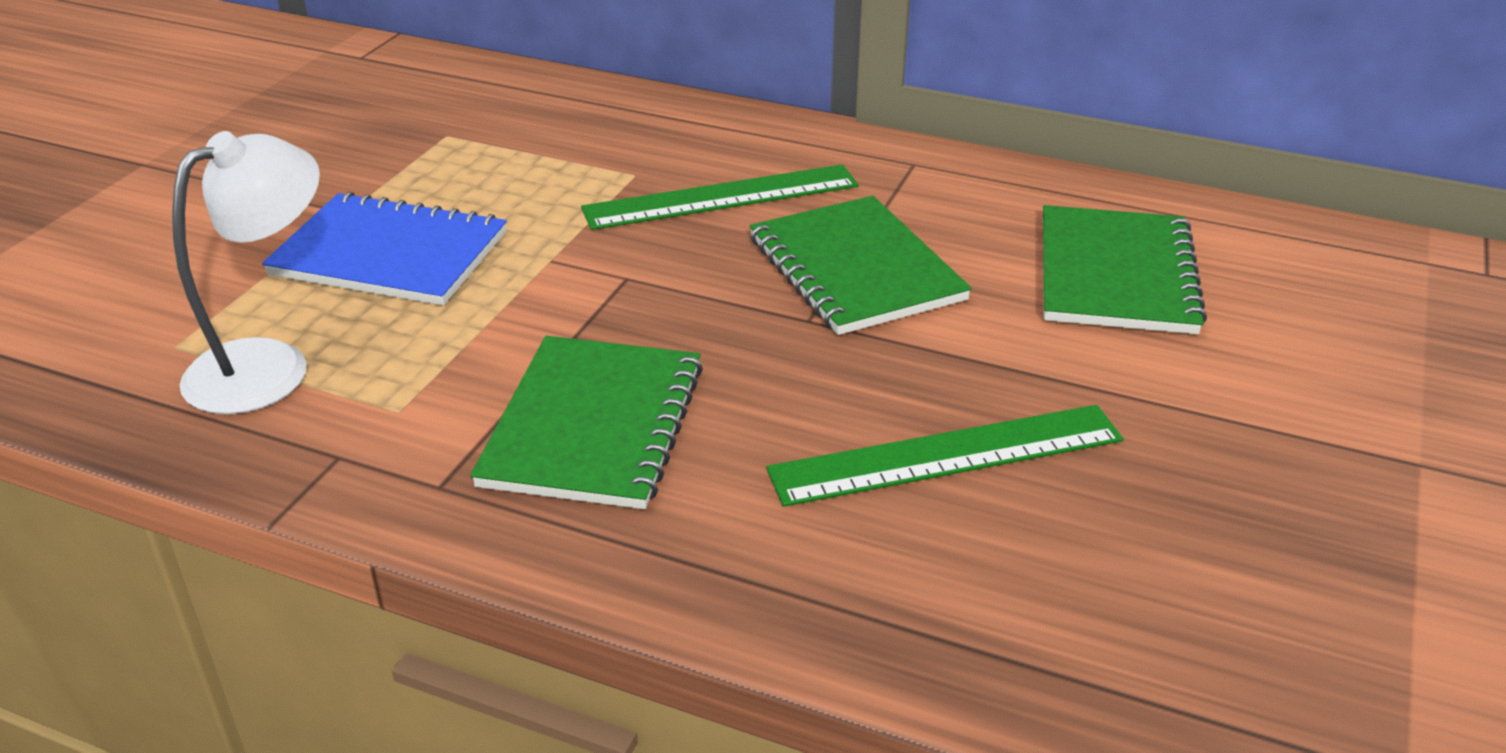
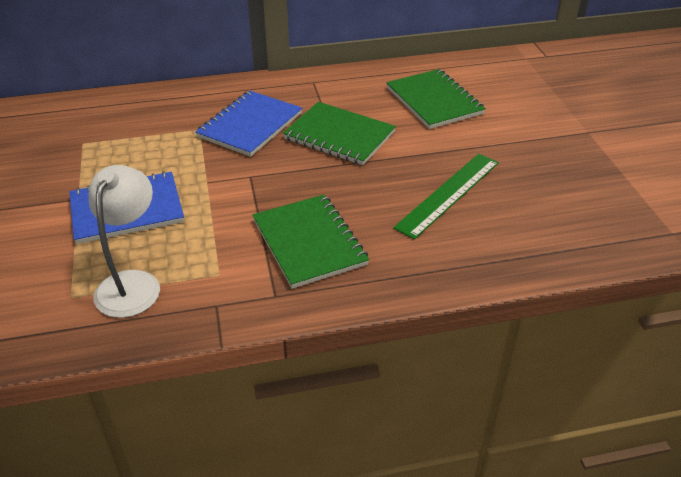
camera: 35 degrees left, 5 degrees up
(721, 197) = (250, 125): green ruler -> blue notebook

